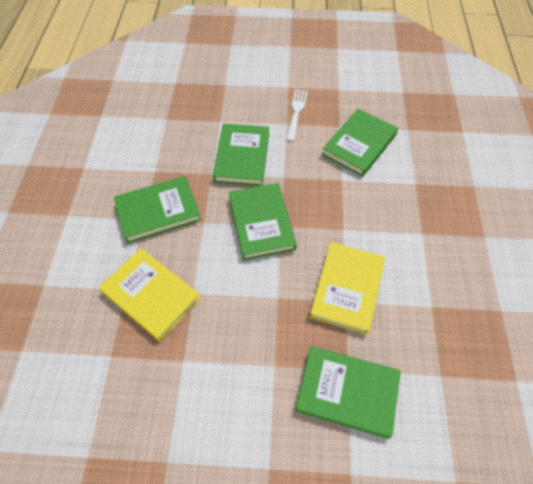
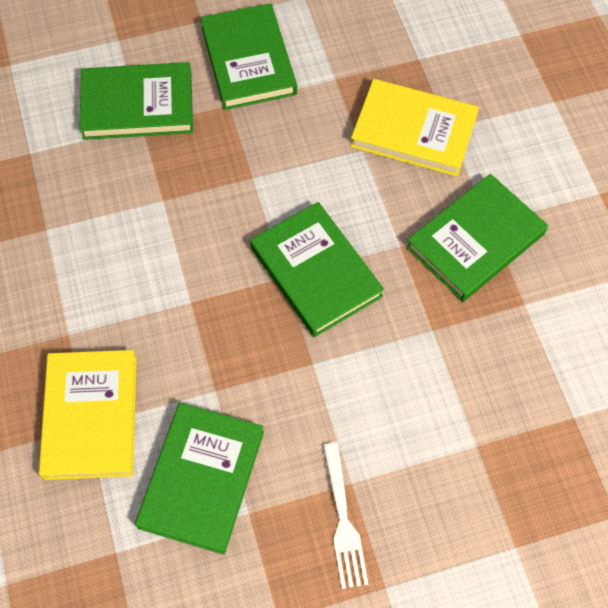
camera: 160 degrees right, 5 degrees up
(242, 157) = (398, 380): green book -> green book (248, 60)
(347, 289) = (164, 217): yellow book -> yellow book (90, 416)

